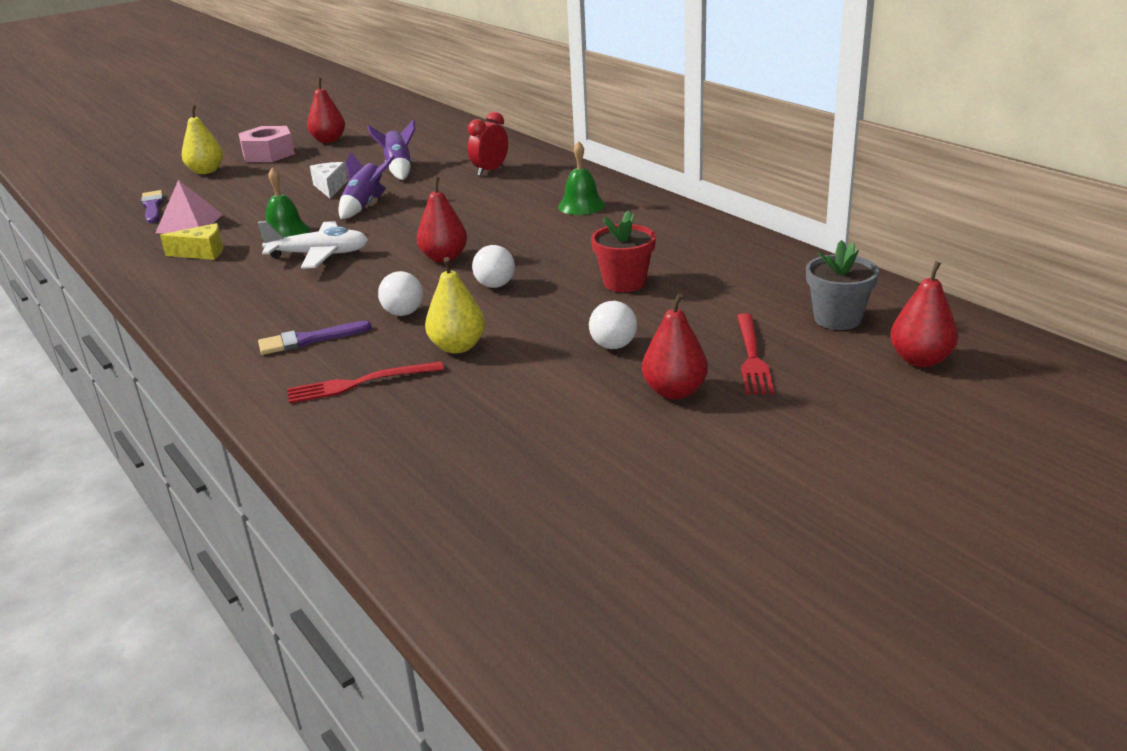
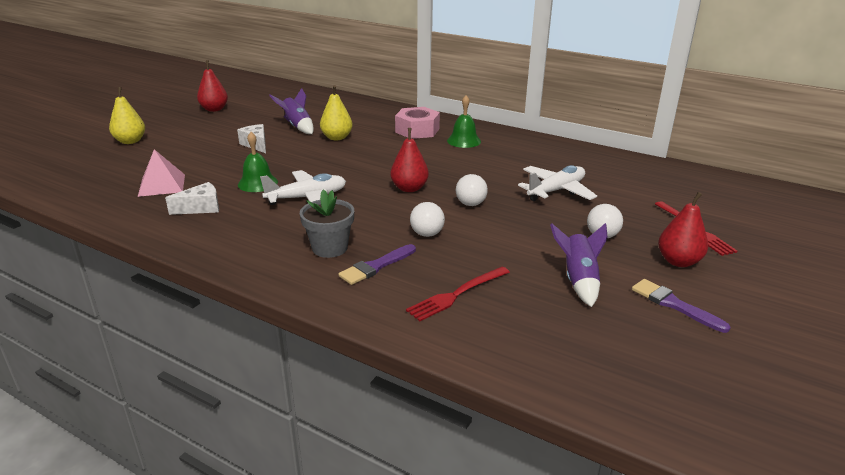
camera: 25 degrees left, 0 degrees up
(152, 206) = (110, 174): purple brush -> purple brush (674, 304)
(202, 253) = (201, 208): yellow cheese -> white cheese
(268, 154) = (172, 123): pink nut -> pink nut (417, 130)
(365, 205) = (301, 156): purple rocket -> purple rocket (578, 280)
(457, 347) = (497, 253): yellow pear -> yellow pear (337, 138)
(490, 171) = (369, 122): red clock -> none
(624, 283) = (556, 191): red flower pot -> white plane
(837, 319) = (711, 197): grey flower pot -> grey flower pot (329, 248)
(920, 360) = (787, 217): red pear -> none

